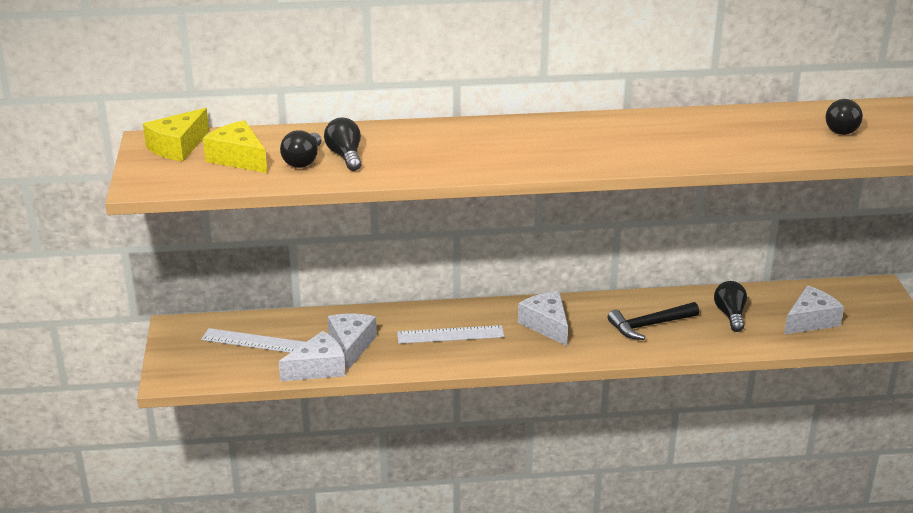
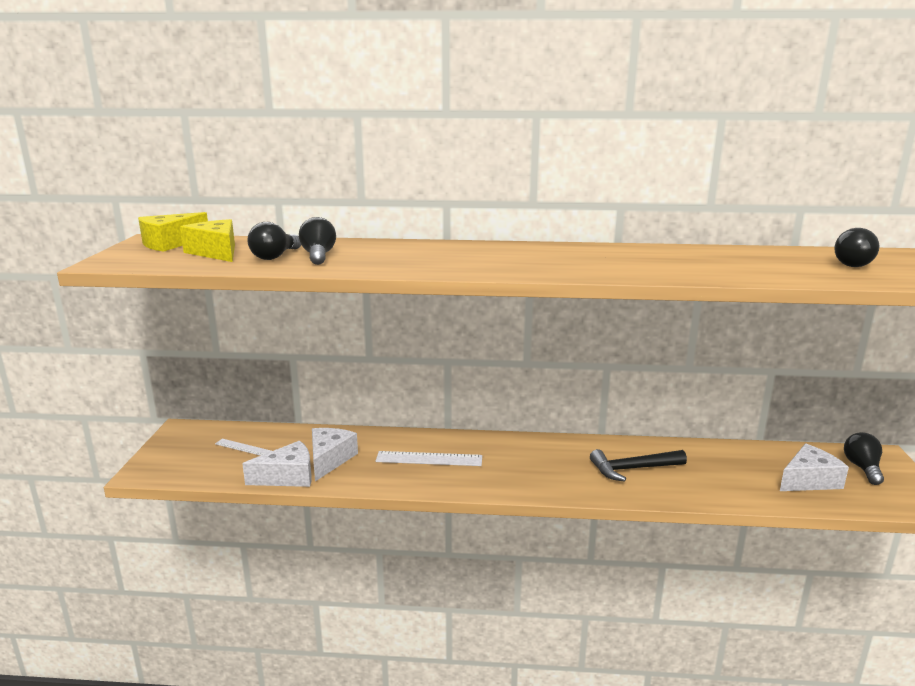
camera: 10 degrees right, 10 degrees down
(254, 341) = (243, 447): white ruler -> white ruler, size x0.60
(546, 325) = (527, 459): white cheese -> none
(730, 315) = (720, 467): black light bulb -> black light bulb (862, 468)

